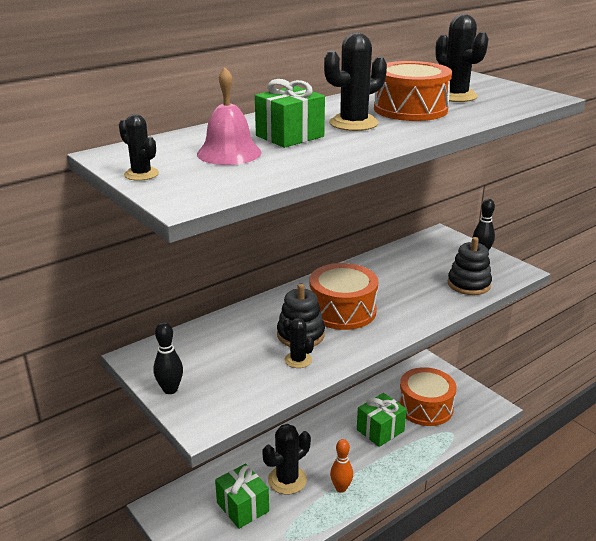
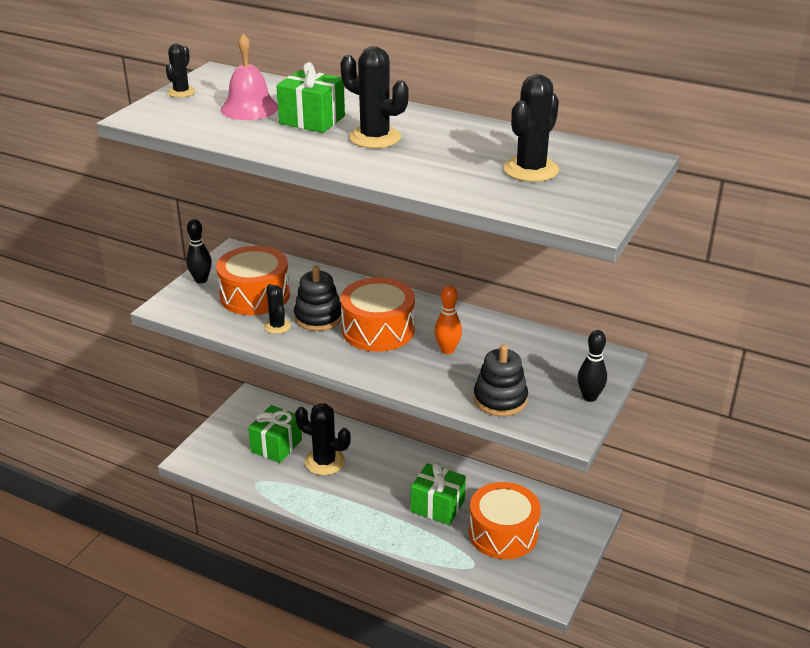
camera: 65 degrees right, 5 degrees up
(298, 360) = (277, 326): black cactus -> black cactus turned 45 degrees counterclockwise
(341, 488) = (335, 500): orange bowling pin -> orange bowling pin (447, 350)
(410, 109) = (450, 155): orange drum -> orange drum (255, 295)

